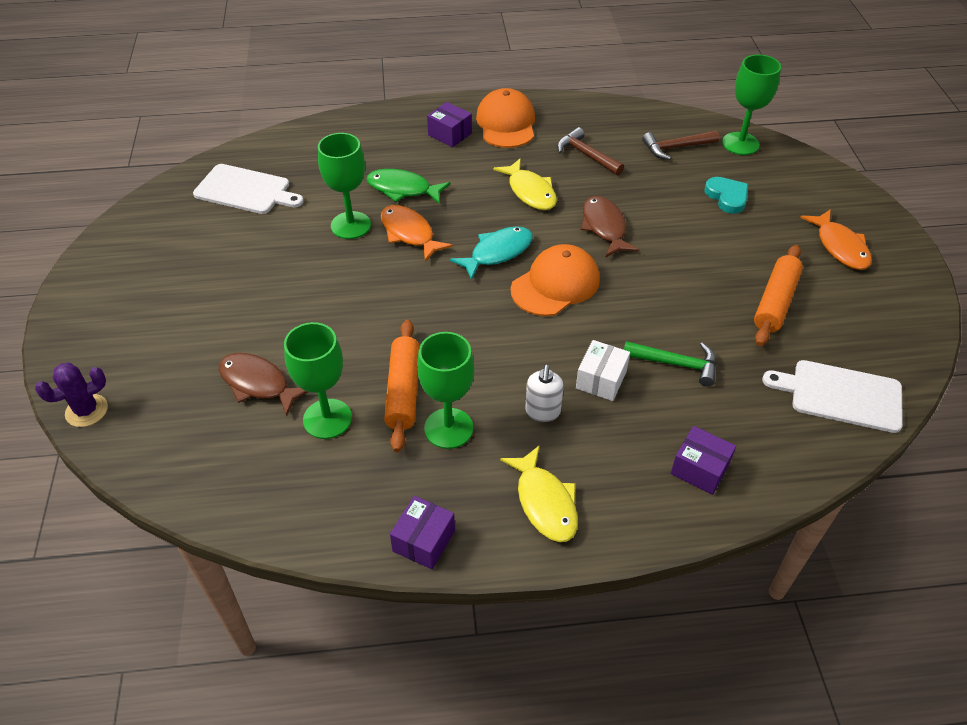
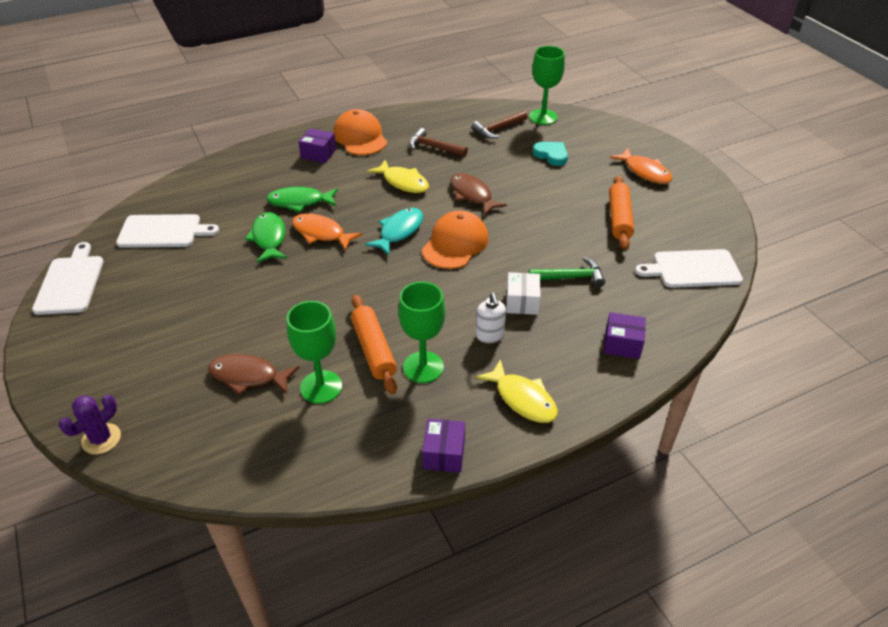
camera: 20 degrees left, 5 degrees down
(131, 226) = (70, 282): none -> white cutting board
(351, 225) = (269, 238): green goblet -> green fish

